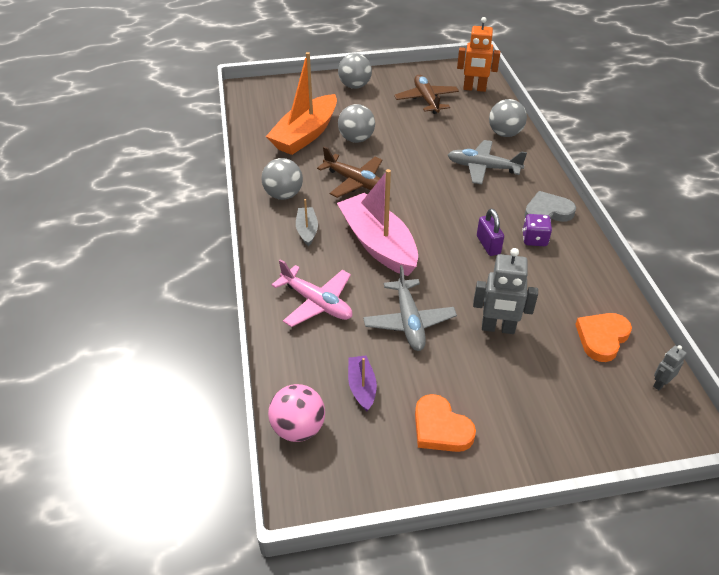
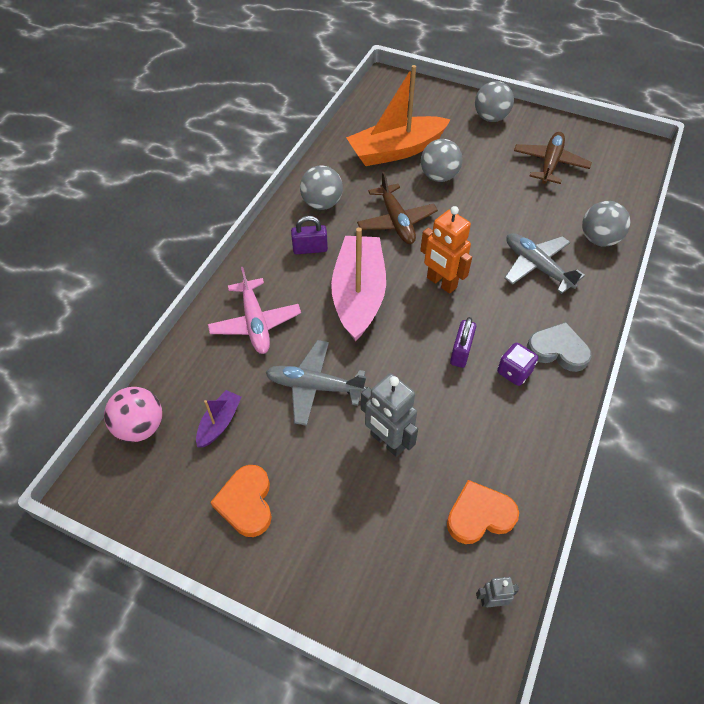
camera: 35 degrees right, 10 degrees up
(307, 230) = (310, 249): grey boat -> purple padlock
(409, 321) = (314, 386): grey plane -> grey plane turned 75 degrees clockwise
(474, 89) = (615, 173): orange robot -> orange robot (441, 283)

